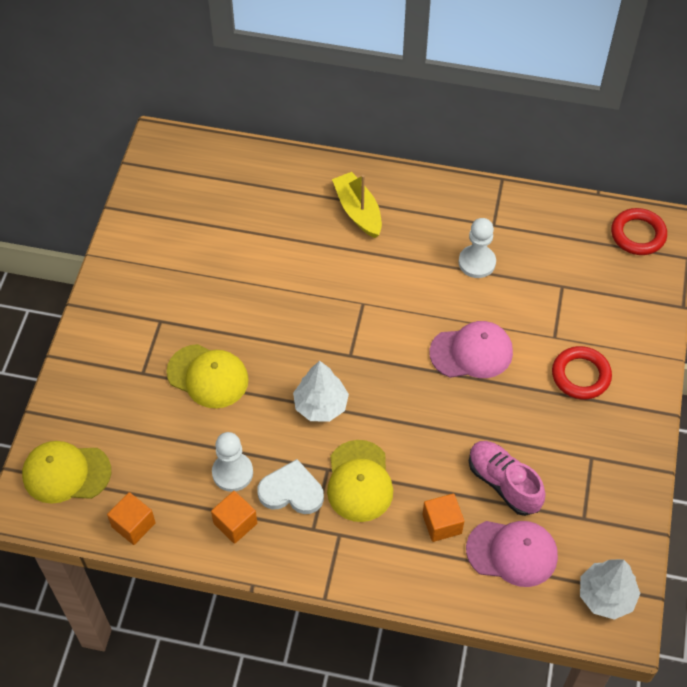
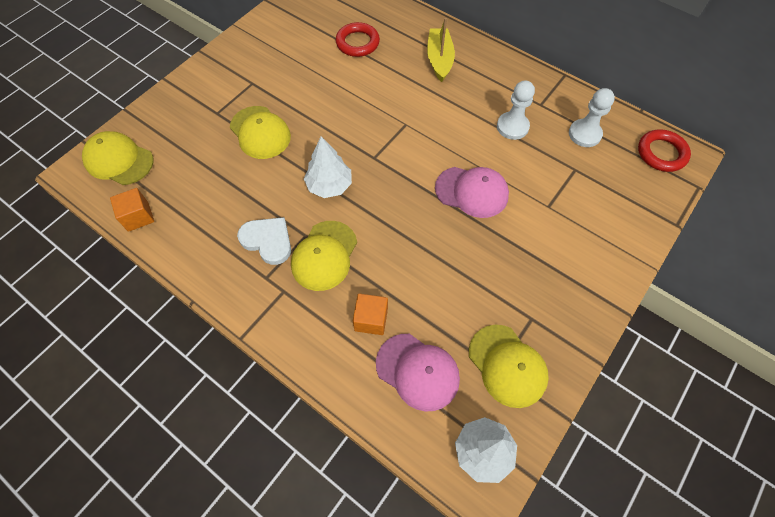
camera: 25 degrees right, 5 degrees up
(232, 473) = (233, 208): white pawn -> white pawn (584, 134)
(235, 523) = (210, 247): orange cube -> none
(503, 483) = (442, 308): pink shoe -> none
(580, 375) = (556, 246): red ring -> red ring (357, 43)
(590, 511) = (507, 365): none -> yellow cap

